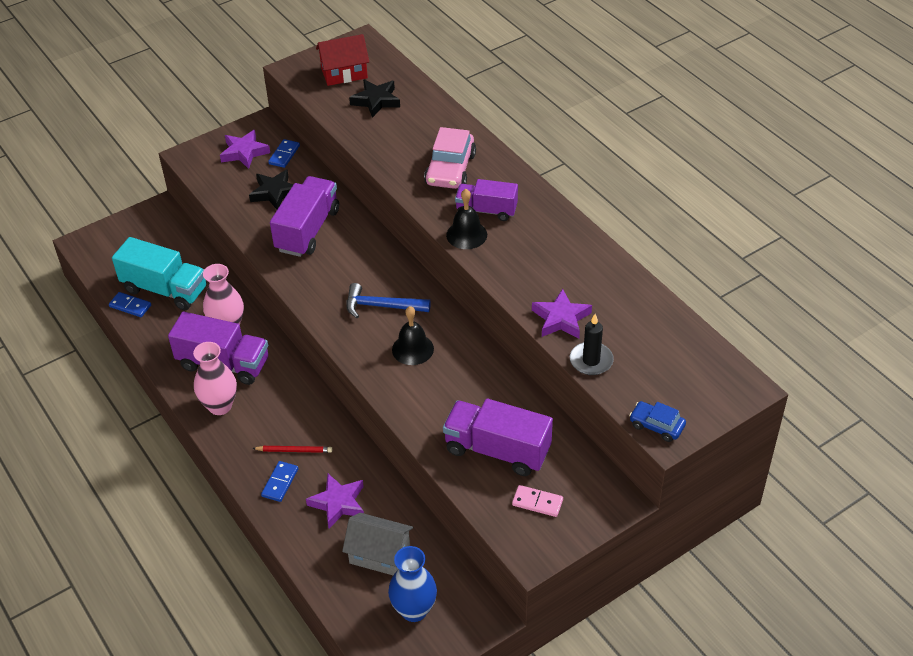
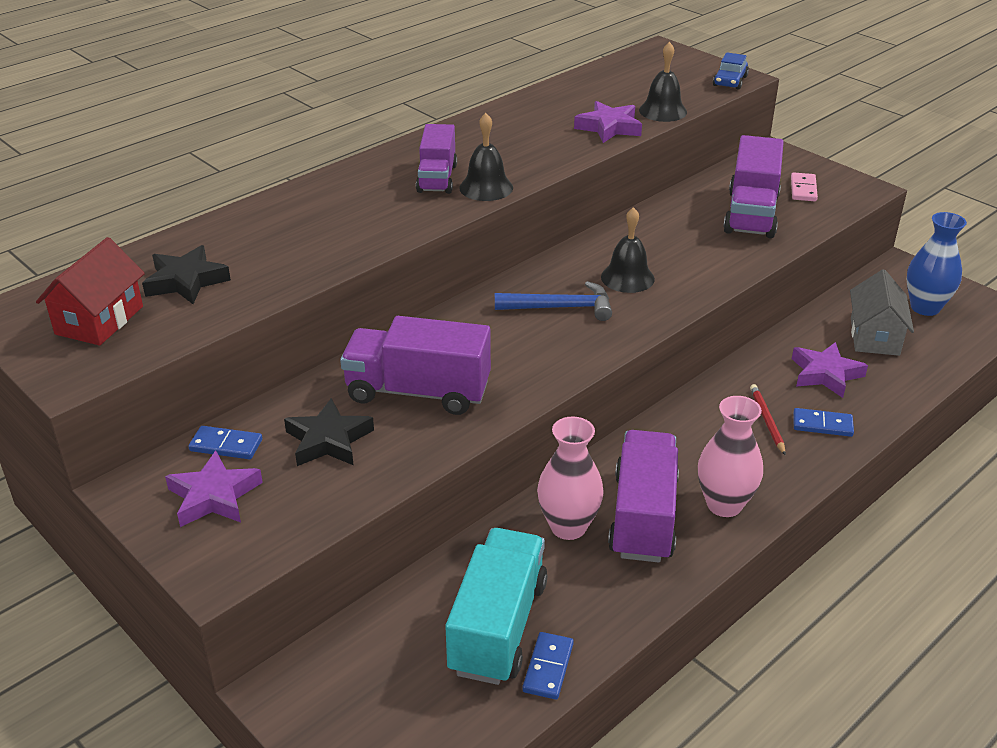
camera: 100 degrees left, 10 degrees down
(344, 73) = (99, 320): red house -> red house turned 45 degrees clockwise
(382, 306) = (560, 308): blue hammer -> blue hammer turned 90 degrees counterclockwise
(450, 169) = (356, 208): pink car -> none
(591, 361) = (663, 111): black candle -> black bell

